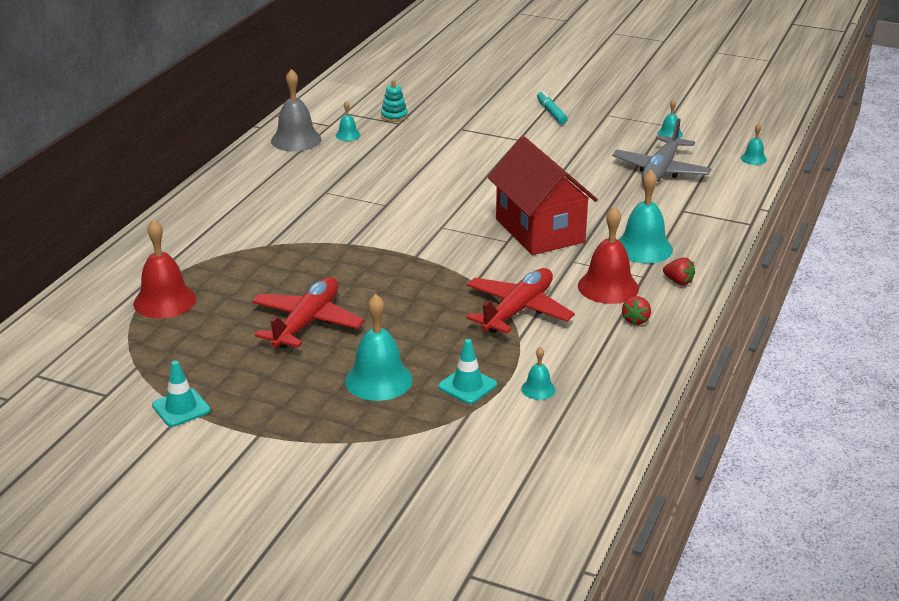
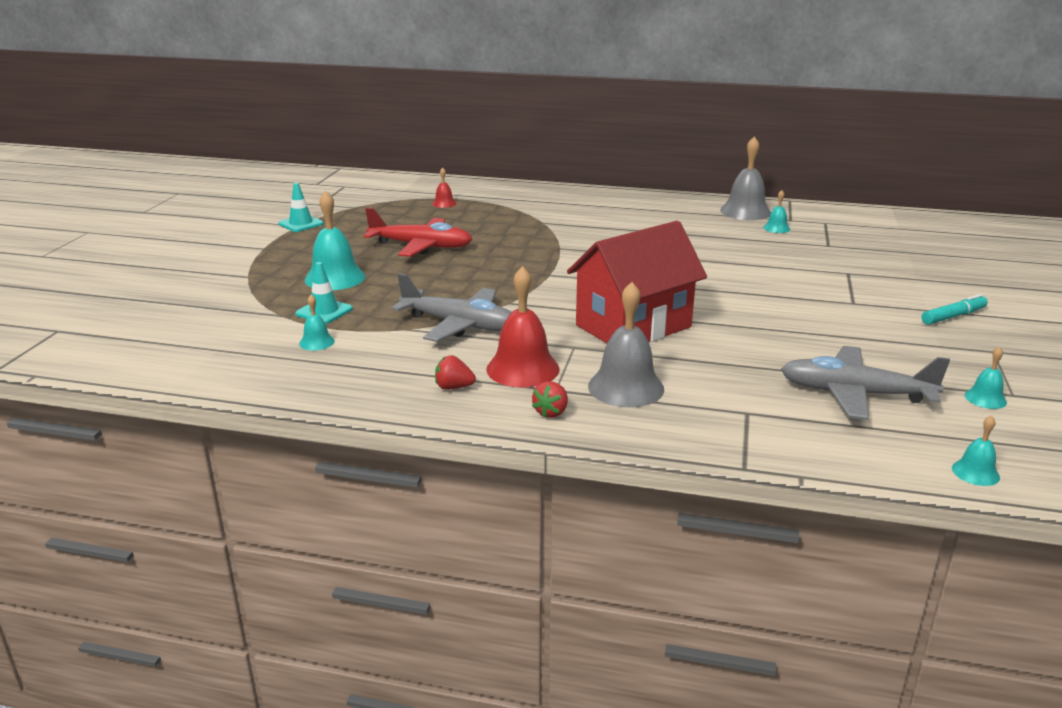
camera: 80 degrees right, 5 degrees down
(164, 301) = (444, 203): red bell -> red bell, size x0.50
(394, 116) = (841, 242): turquoise stacking toy -> none
(518, 310) = (460, 325): red plane -> grey plane
(643, 248) = (626, 387): turquoise bell -> grey bell

